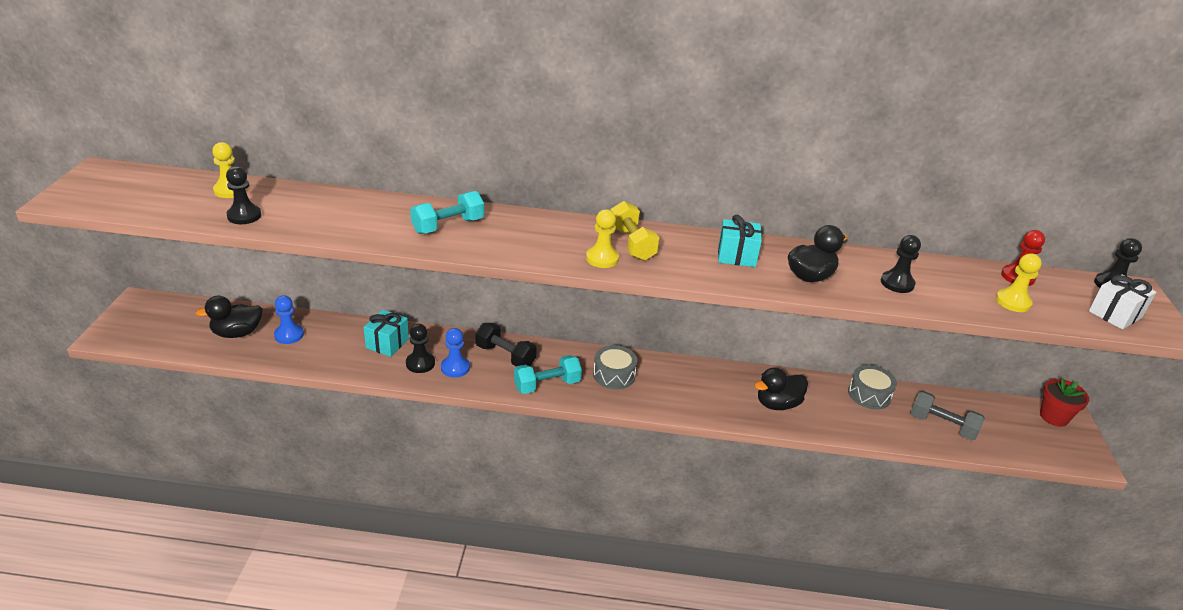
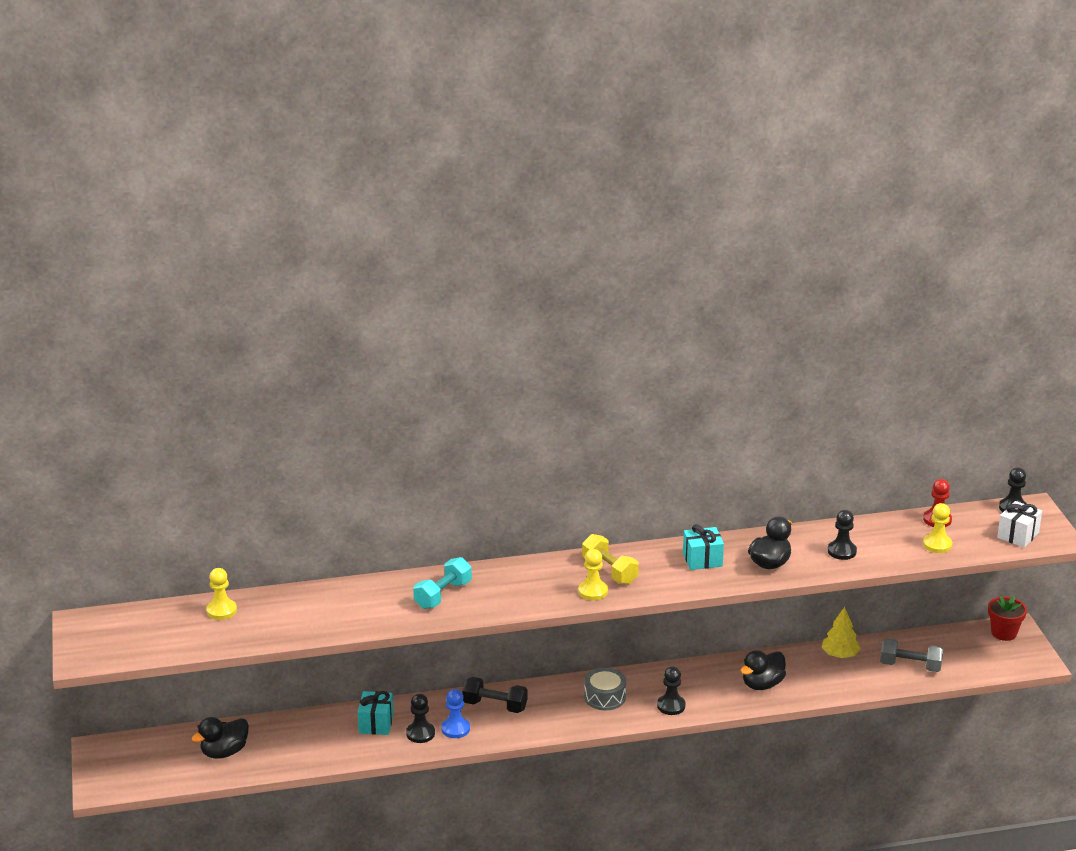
camera: 15 degrees left, 5 degrees down
(244, 216) = (259, 632): black pawn -> black pawn (671, 706)
(289, 335) = (276, 740): blue pawn -> none
(547, 385) = (549, 722): turquoise dumbbell -> none
(869, 395) = (840, 655): grey drum -> yellow tree

